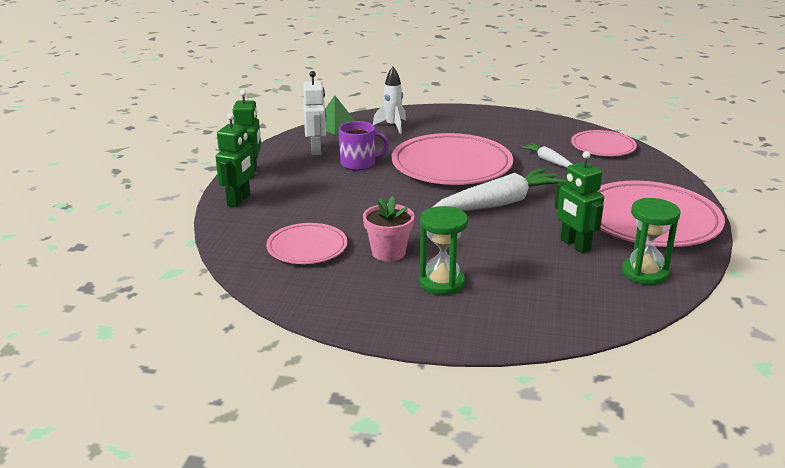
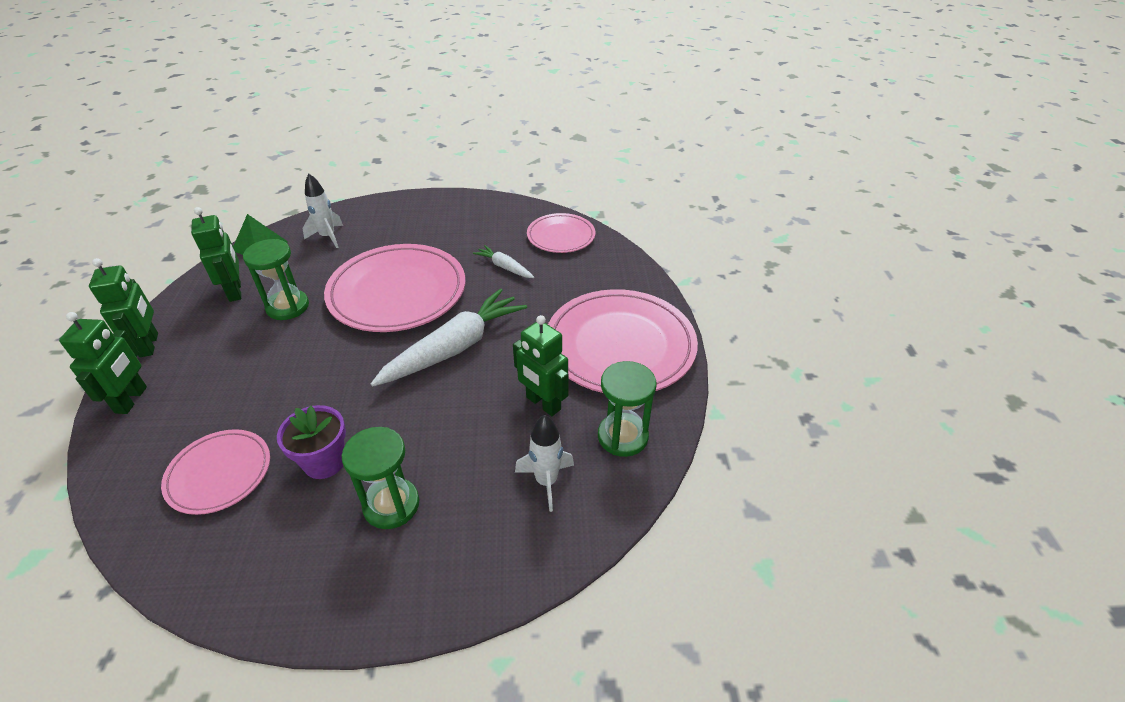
camera: 15 degrees left, 15 degrees up
(316, 150) = (235, 291): white robot -> green robot
(359, 163) = (287, 307): purple mug -> green hourglass
(388, 252) = (324, 462): pink flower pot -> purple flower pot
(573, 289) = (546, 481): none -> white rocket

